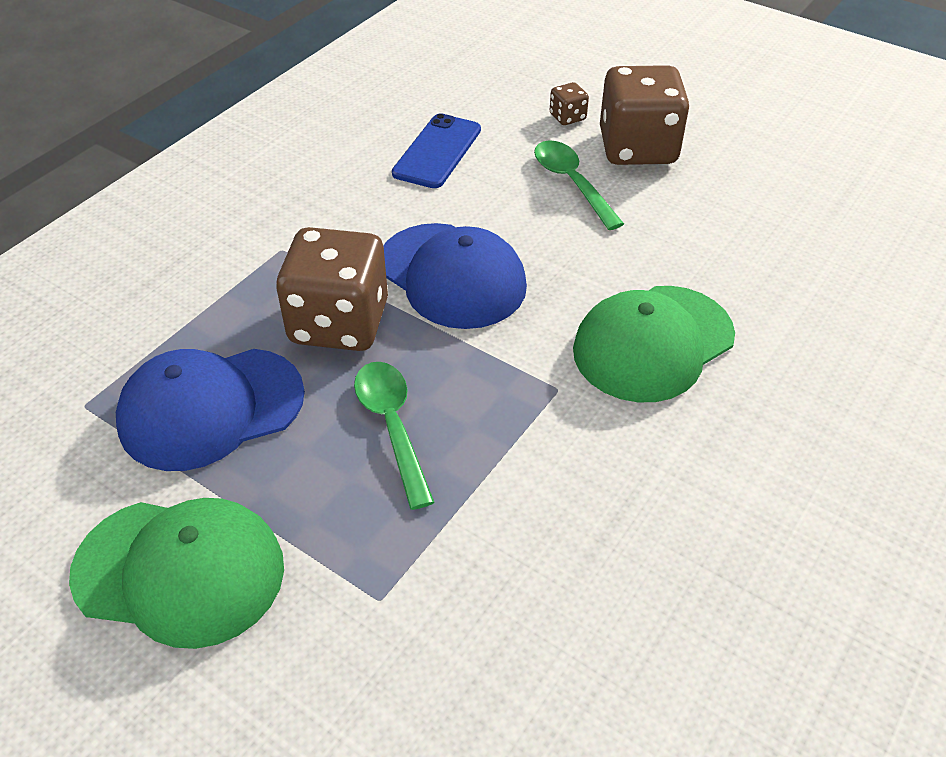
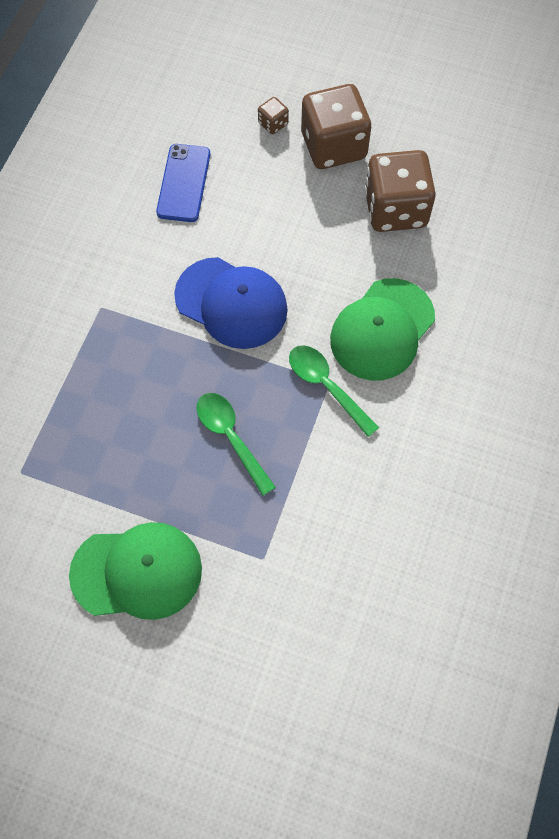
camera: 15 degrees left, 20 degrees up
(211, 408) = (107, 453): blue cap -> none
(339, 323) = (167, 363): brown dice -> brown dice (395, 209)
(571, 183) = (293, 193): green spoon -> green spoon (326, 386)

